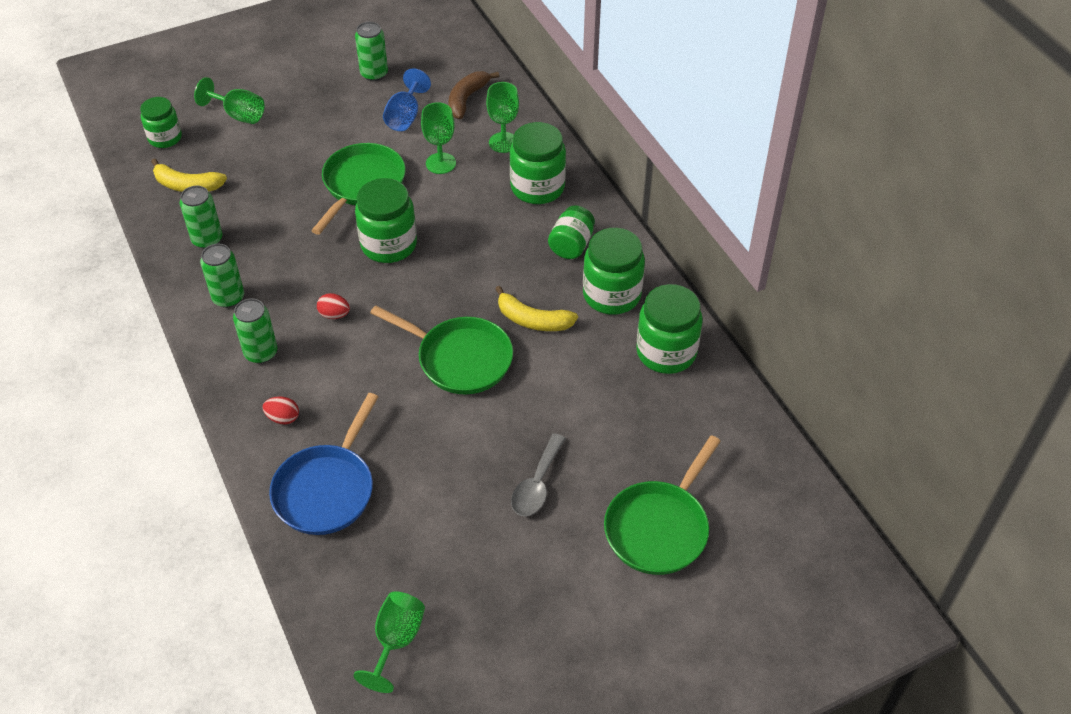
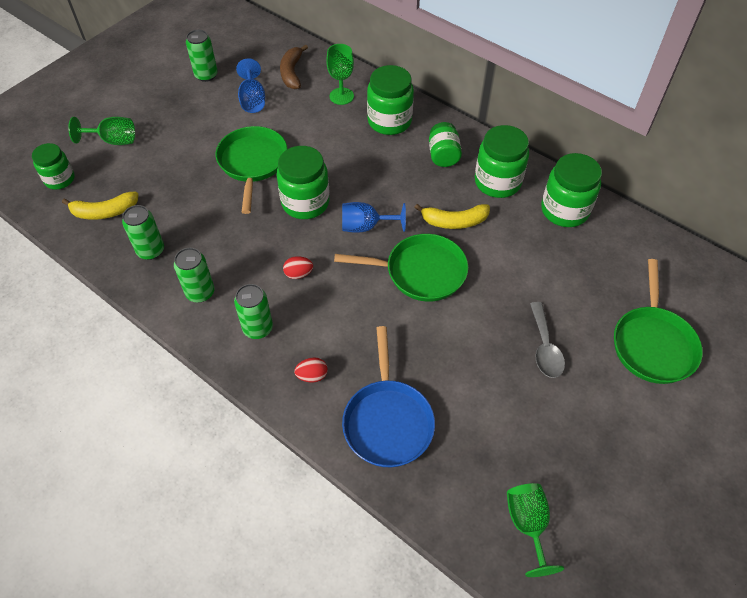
camera: 25 degrees left, 5 degrees up
(434, 291) = (366, 226): none -> blue goblet
(440, 163) = (304, 127): green goblet -> none

